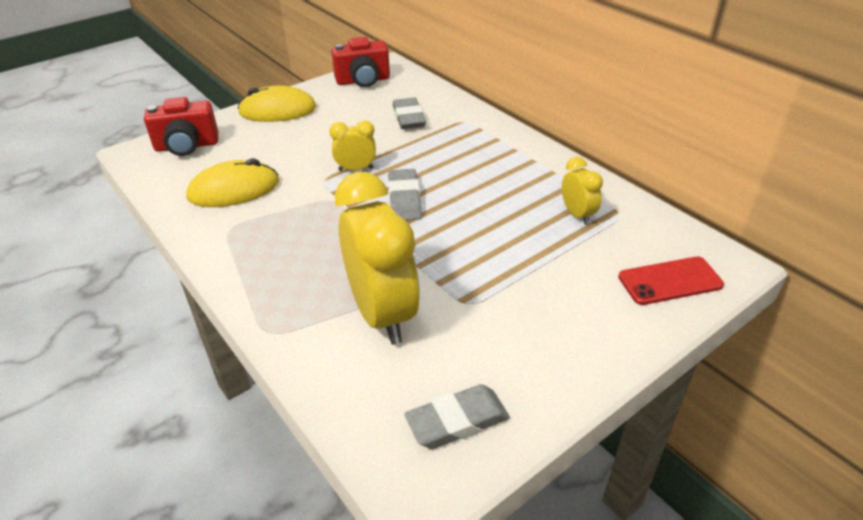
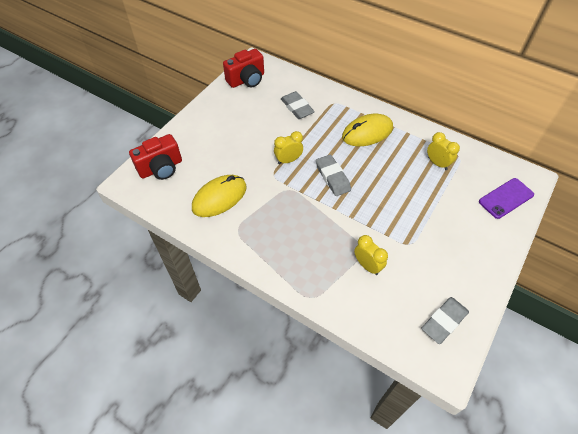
camera: 20 degrees left, 15 degrees up
(277, 110) = (204, 121): yellow mouse -> yellow mouse (367, 132)
(382, 314) = (367, 265): yellow clock -> yellow clock, size x0.48
(670, 281) = (506, 198): red phone -> purple phone

